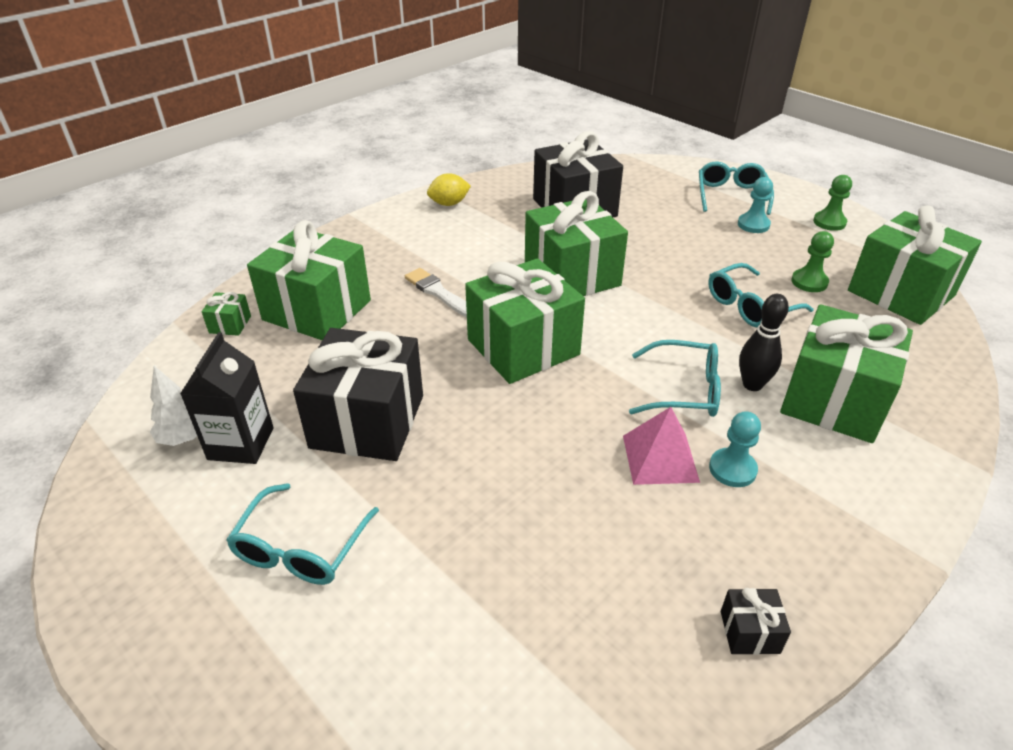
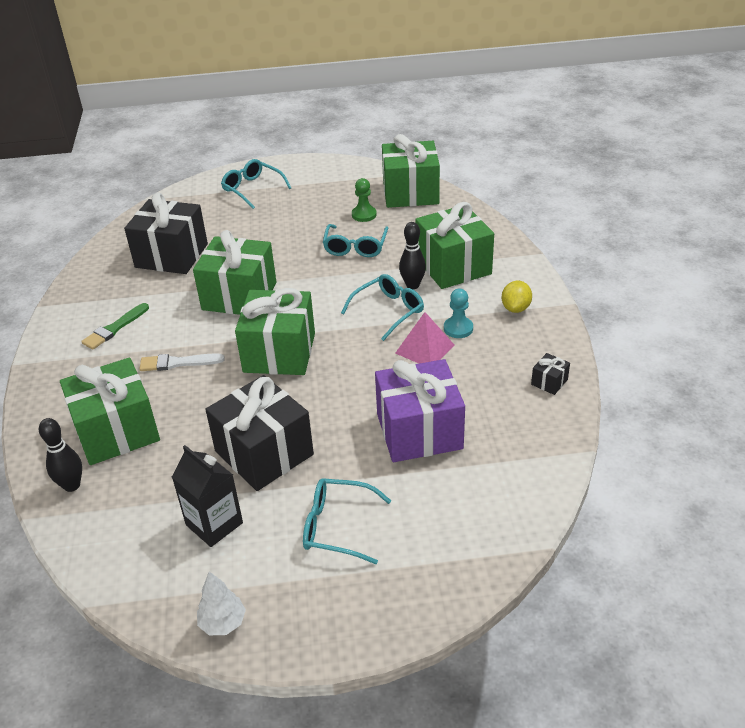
camera: 50 degrees left, 0 degrees up
(184, 438) = (174, 553): white tree -> white tree (223, 623)
(230, 324) = (72, 485): green gift -> black bowling pin
(301, 548) = (337, 526): turquoise glasses -> turquoise glasses turned 135 degrees clockwise
(444, 234) = (114, 328): none -> green brush
(449, 204) = (80, 308): yellow lemon -> yellow lemon (515, 308)
(515, 536) = (419, 431): none -> purple gift
(753, 225) = (291, 200): turquoise pawn -> none
(829, 222) = (326, 174): green pawn -> none

